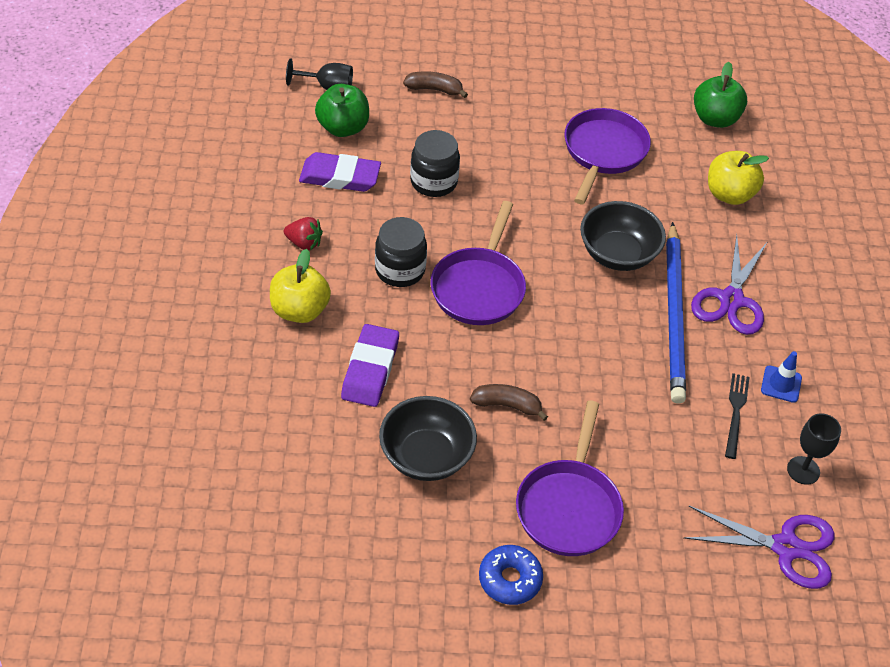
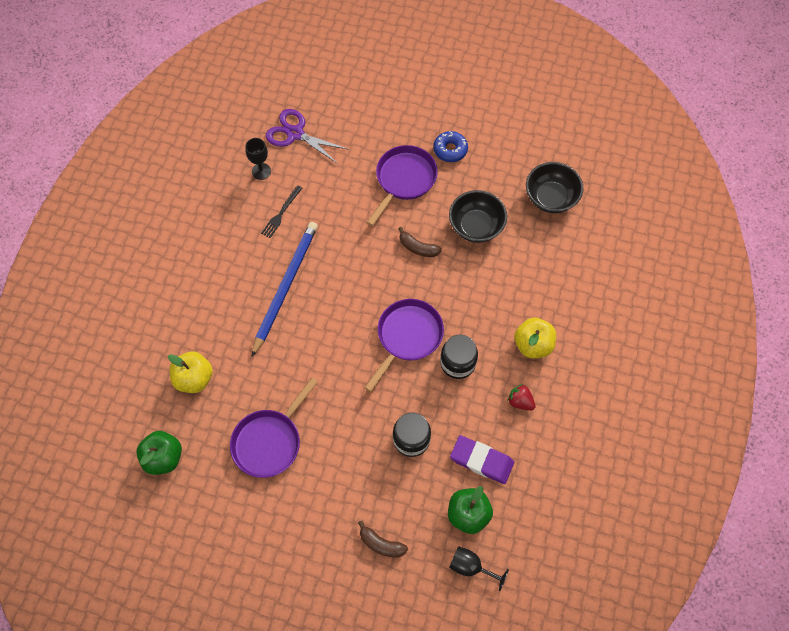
camera: 160 degrees left, 15 degrees up
(370, 369) = (496, 290): purple eraser -> none
(617, 254) = (301, 343): black bowl -> black bowl (551, 198)
(731, 300) = (241, 290): purple scissors -> none
(781, 384) = (243, 225): blue traffic cone -> none

